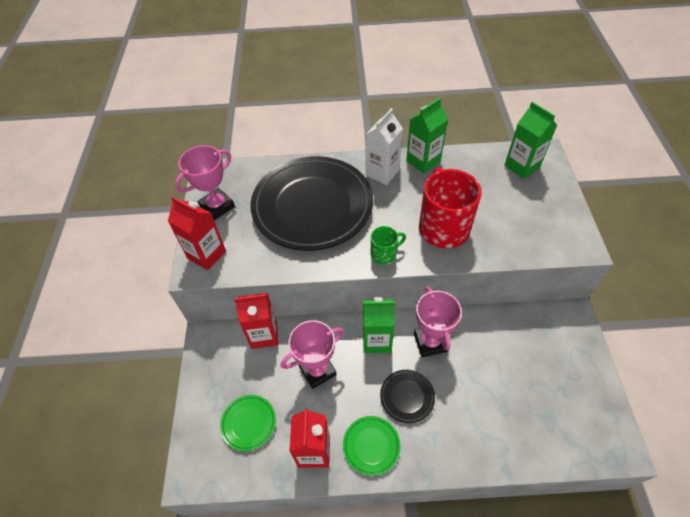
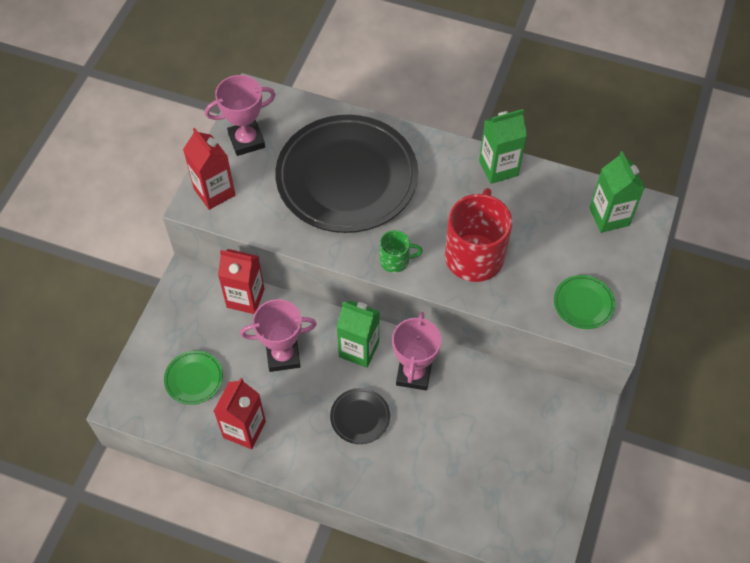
camera: 20 degrees right, 5 degrees up
(371, 446) = (301, 447): green plate -> green plate (583, 304)
(382, 172) = (444, 165): white carton -> none

